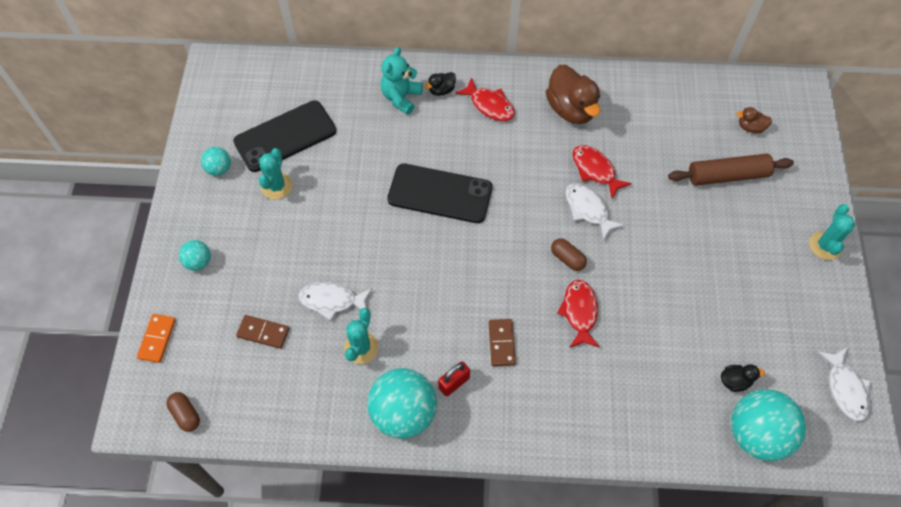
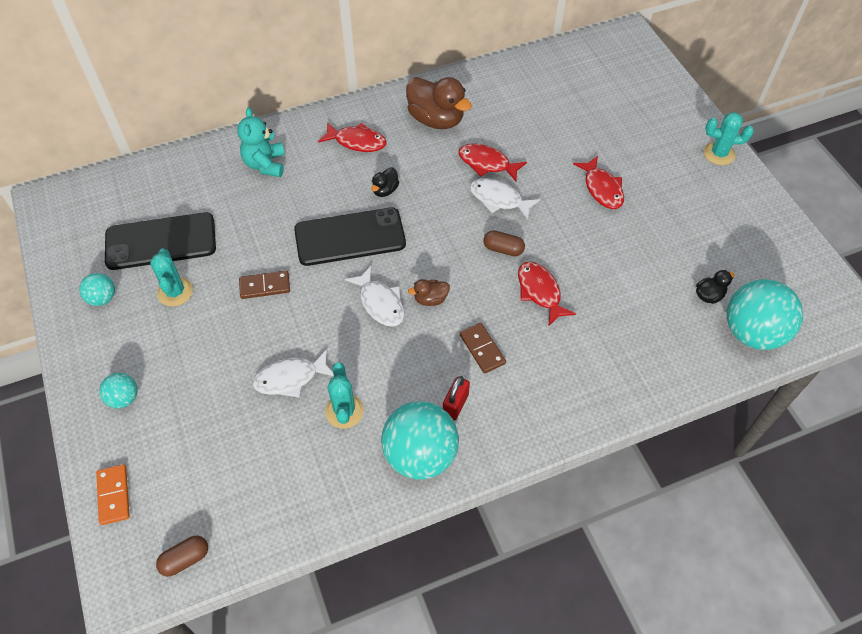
camera: 25 degrees left, 5 degrees down
(186, 414) = (185, 559): brown capsule -> brown capsule turned 60 degrees counterclockwise
(263, 333) = (232, 439): brown domino -> brown domino (265, 286)
(285, 136) = (161, 241): black phone -> black phone turned 45 degrees clockwise
(441, 90) = (302, 144): black duck -> black duck (385, 190)
(690, 236) = (602, 188): none -> red fish
(727, 175) = (605, 126): brown rolling pin -> none
(750, 127) = (603, 81): brown duck -> brown duck (430, 299)
(825, 246) = (719, 154): turquoise cactus -> turquoise cactus turned 75 degrees counterclockwise
(845, 389) = (802, 263): white fish -> white fish (380, 303)

